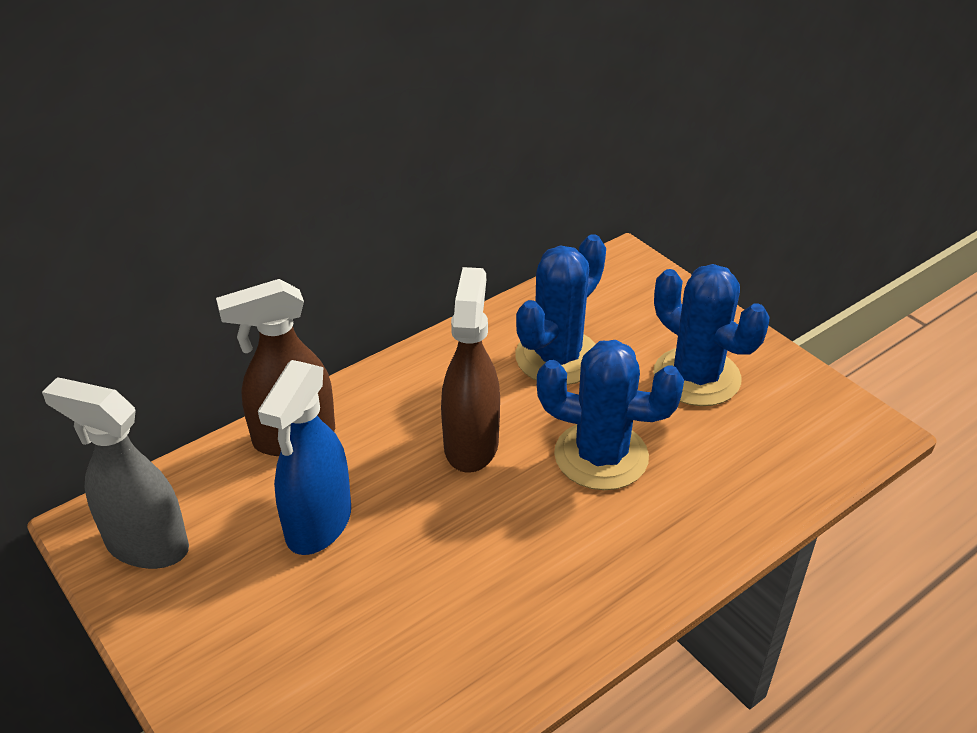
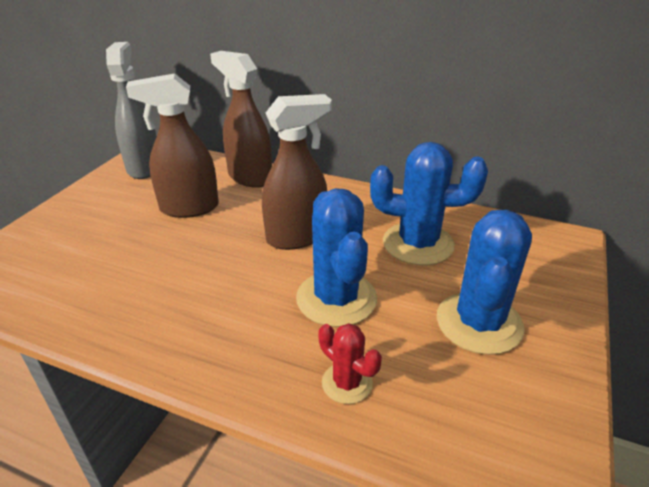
camera: 60 degrees right, 5 degrees down
(318, 524) = (189, 208): blue spray bottle -> brown spray bottle
(717, 496) = (347, 383): none -> red cactus

